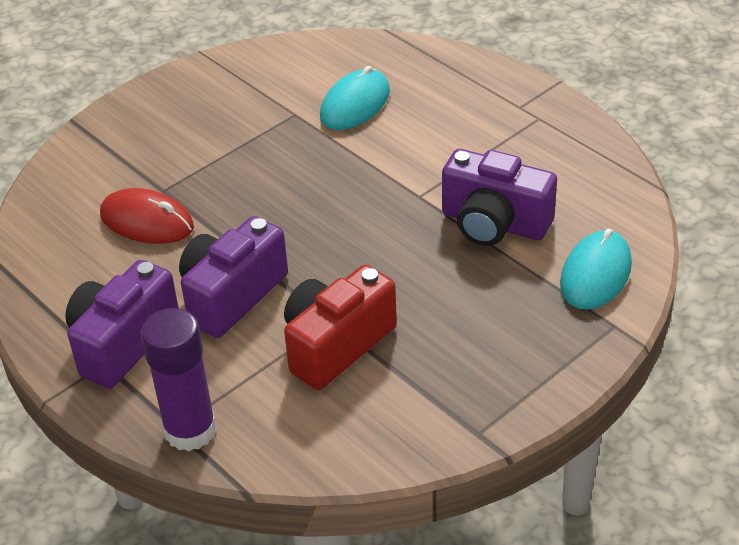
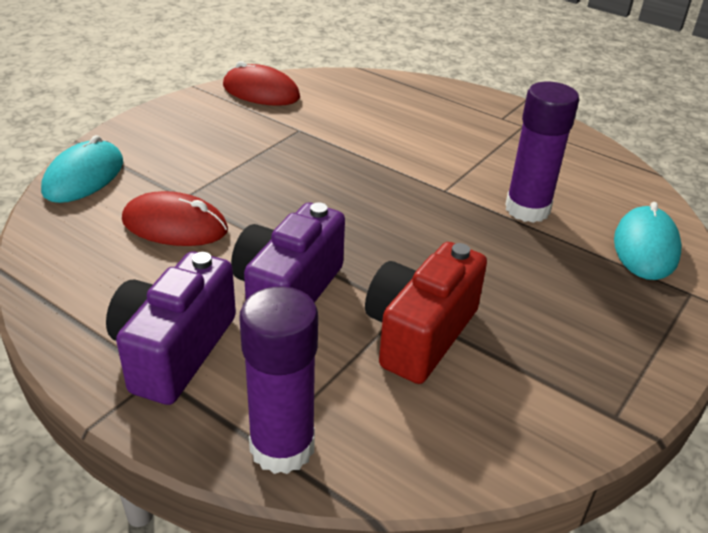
camera: 15 degrees left, 5 degrees down
(267, 62) = (261, 92): none -> red mouse
(355, 104) = (354, 120): turquoise mouse -> turquoise mouse (84, 177)
(494, 223) = (527, 209): purple camera -> purple glue stick

